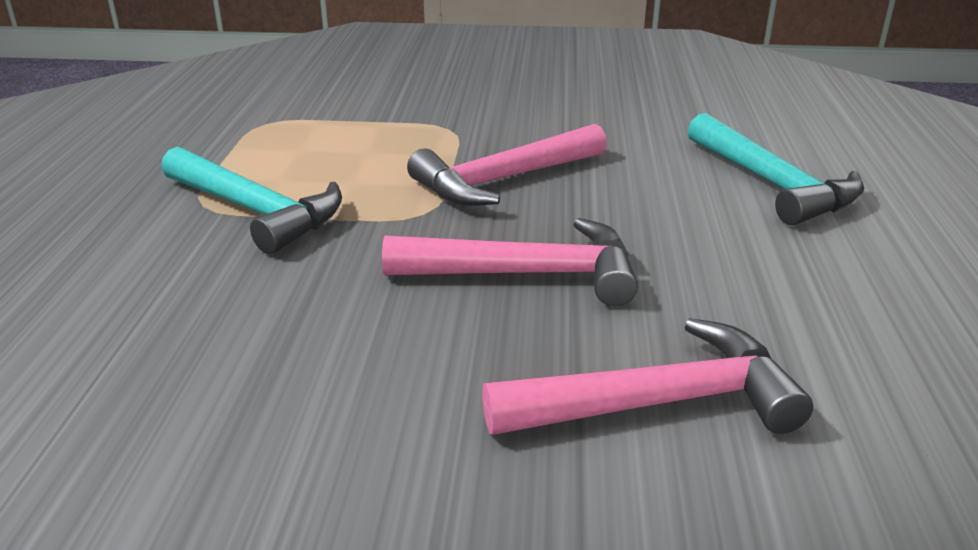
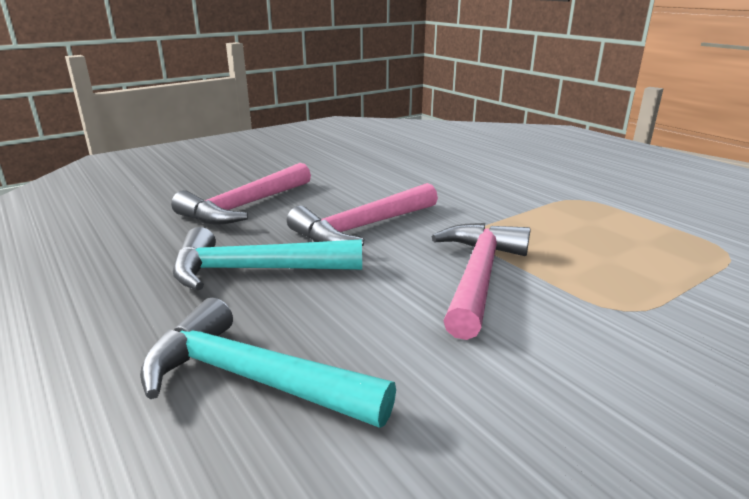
camera: 140 degrees right, 5 degrees down
(256, 211) = (549, 205): turquoise hammer -> turquoise hammer (254, 270)

